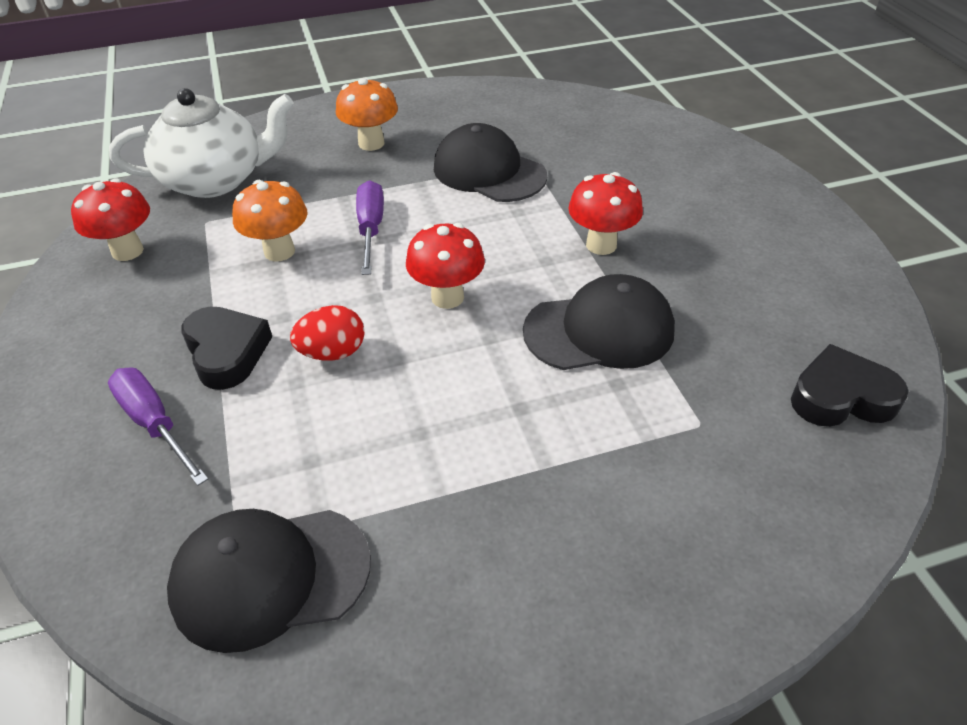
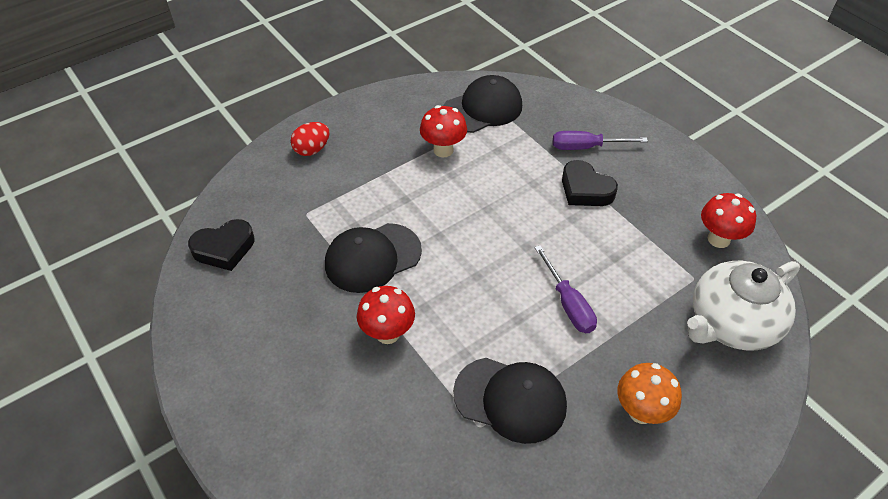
camera: 160 degrees right, 5 degrees up
(154, 424) = (586, 147): purple screwdriver -> purple screwdriver turned 150 degrees clockwise
(279, 251) = (617, 265): orange mushroom -> none
(333, 353) = (526, 204): red egg -> red egg (312, 150)
(447, 297) = (479, 258): red mushroom -> red mushroom (443, 150)

